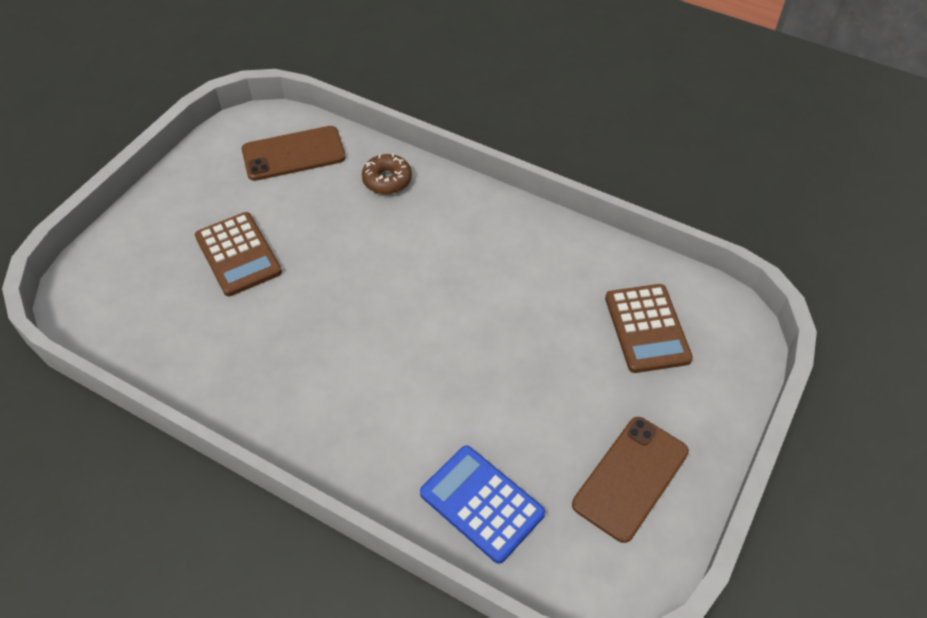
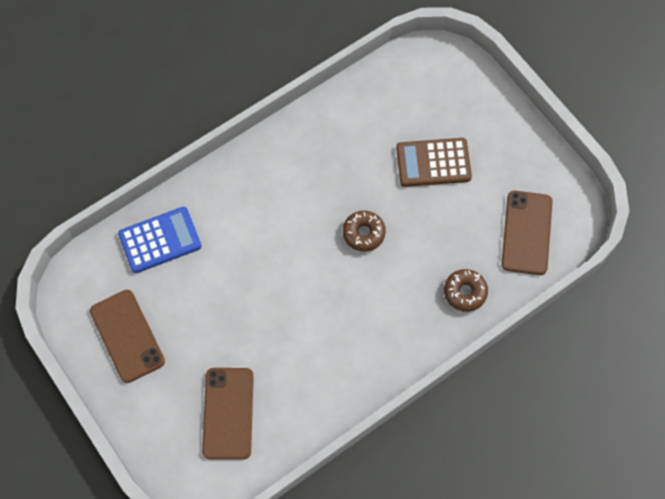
camera: 115 degrees right, 15 degrees up
(361, 286) = (363, 233): none -> brown donut
(647, 328) = (228, 413): brown calculator -> brown phone

